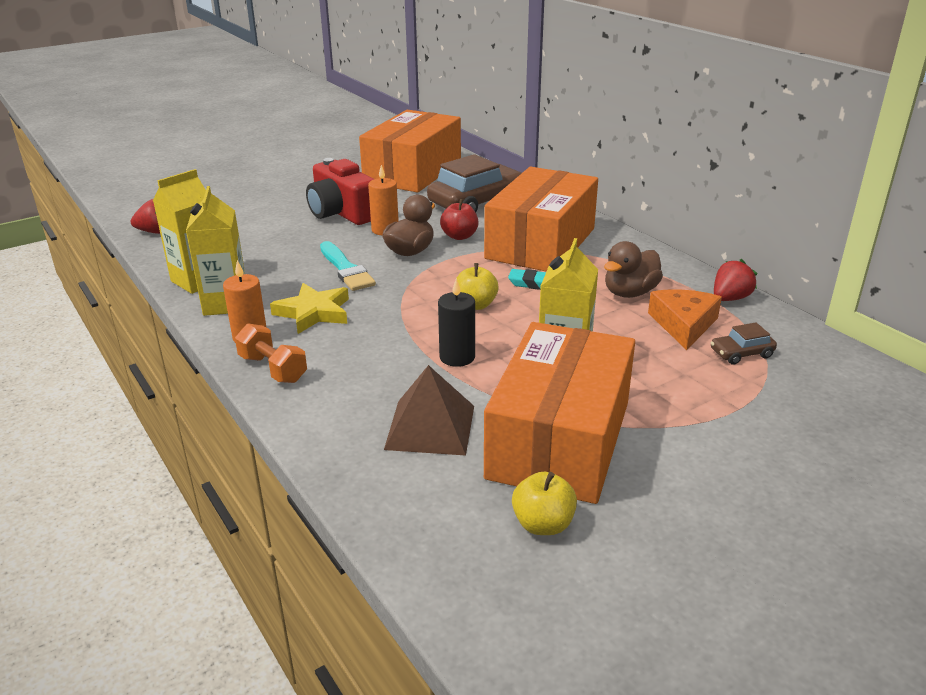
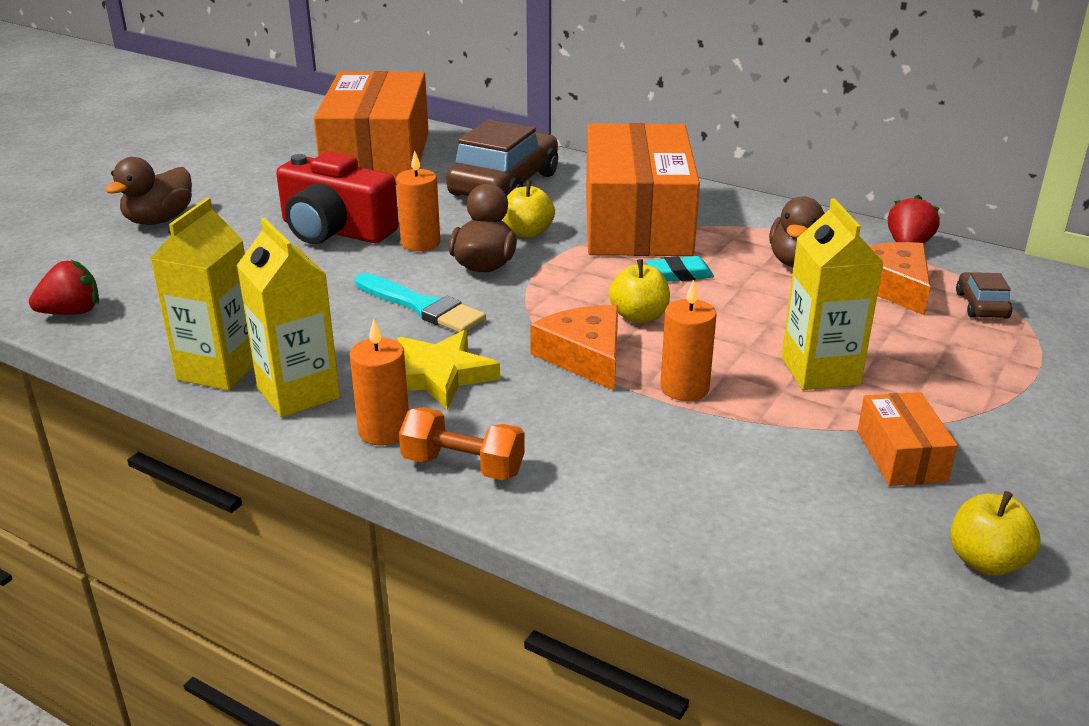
camera: 25 degrees left, 0 degrees up
(250, 188) = (159, 220): none -> brown duck
(413, 322) = (585, 356): none -> orange cheese
(430, 427) = (743, 484): brown pyramid -> none
(457, 357) = (684, 388): black candle -> orange candle
(459, 236) = (527, 232): red apple -> yellow apple
(559, 439) = (901, 456): orange box -> orange box, size x0.43
(741, 353) = (981, 305): brown car -> brown car turned 135 degrees clockwise

